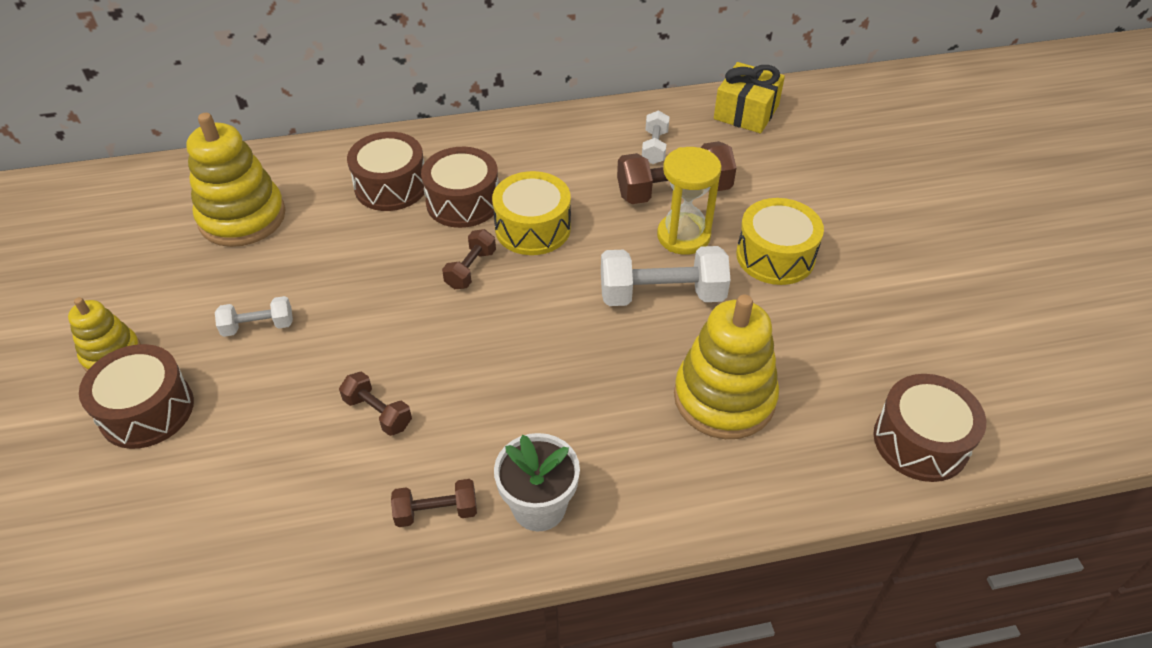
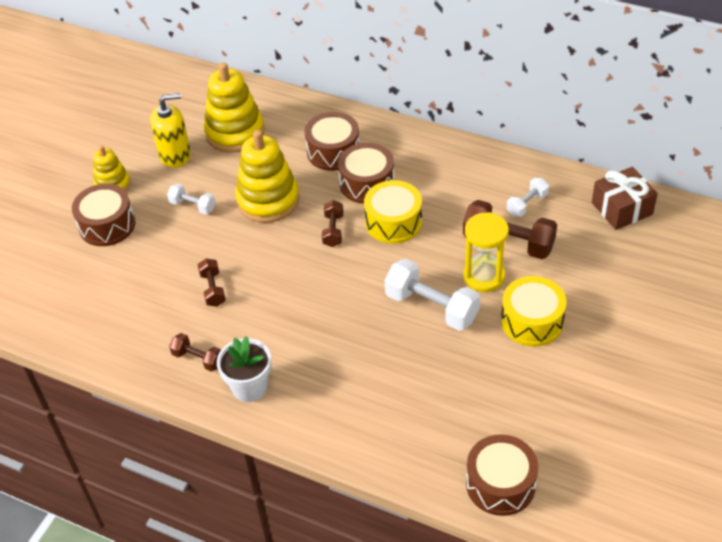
camera: 40 degrees right, 0 degrees up
(178, 278) = (175, 155): none -> yellow soap dispenser
(470, 269) = (333, 230): brown dumbbell -> brown dumbbell turned 60 degrees counterclockwise
(724, 398) = (407, 389): yellow stacking toy -> yellow stacking toy (268, 200)
(746, 112) = (622, 208): yellow gift -> brown gift

